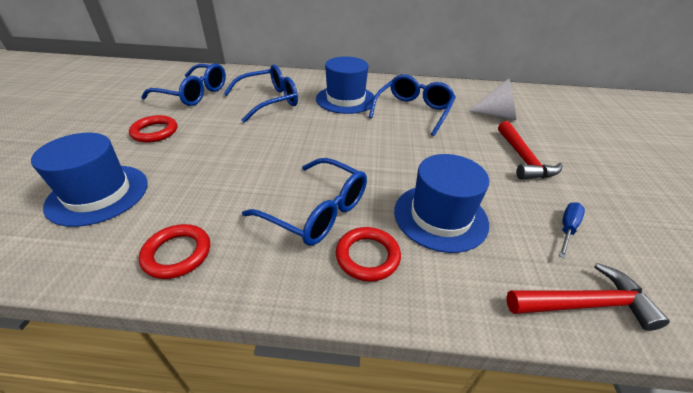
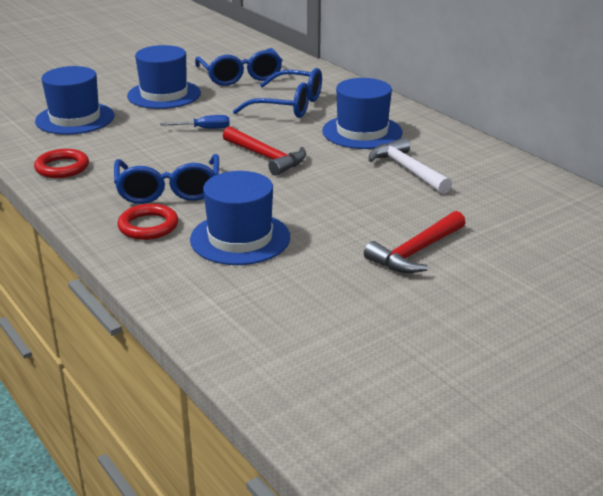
camera: 50 degrees right, 10 degrees down
(155, 132) = (164, 95): red ring -> blue hat
(413, 111) = (407, 169): blue glasses -> white hammer
(497, 115) = (498, 214): white cone -> none
(567, 229) = (318, 300): blue screwdriver -> blue screwdriver (204, 129)
(584, 304) = (219, 326): red hammer -> red hammer (266, 157)

